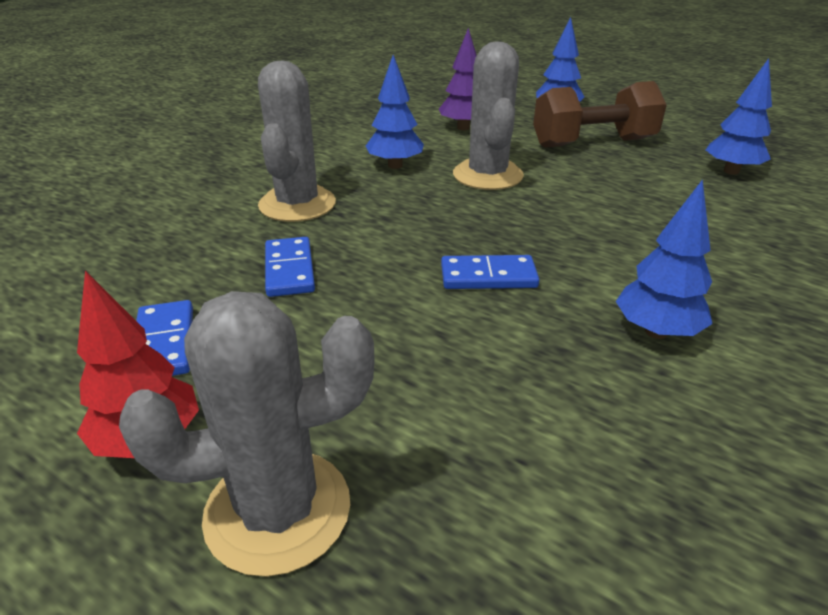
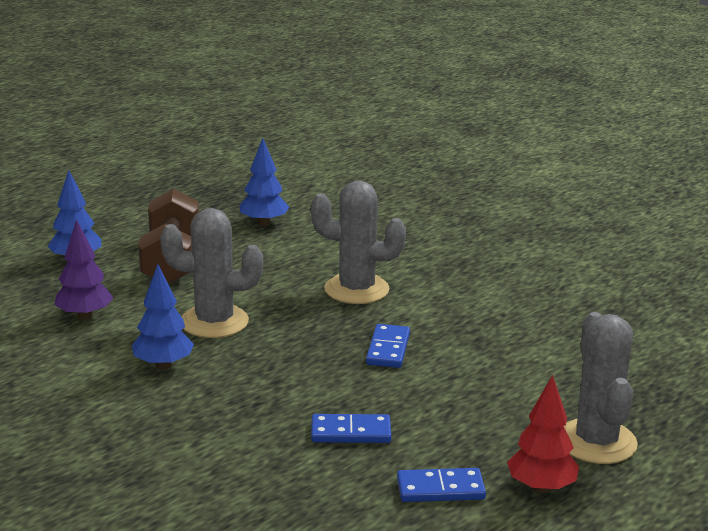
camera: 80 degrees left, 10 degrees down
(297, 204) = (227, 425): grey cactus -> grey cactus (356, 289)
(656, 332) = (466, 306): blue tree -> none

